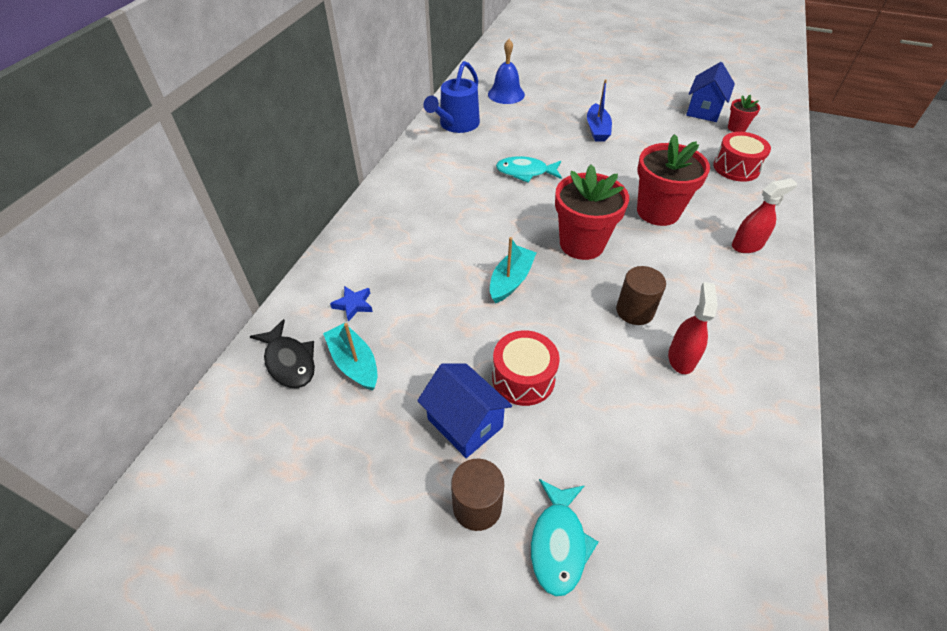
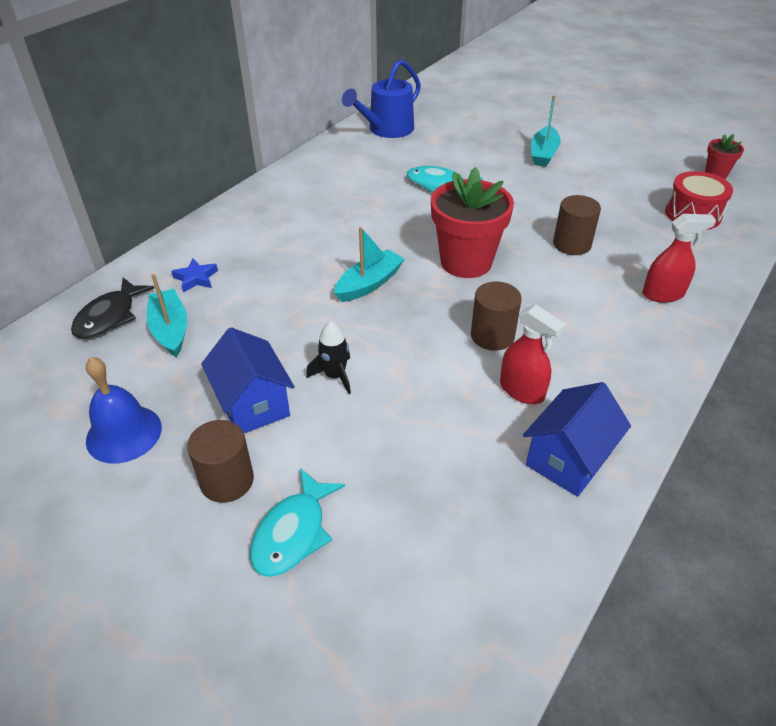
camera: 15 degrees right, 5 degrees down
(289, 361) = (109, 317): black fish -> black fish turned 45 degrees clockwise
(506, 94) = (456, 107): blue bell -> blue bell (124, 433)
(523, 378) = (335, 376): red drum -> black rocket
(597, 129) = (543, 154): blue boat -> turquoise boat
(658, 211) = (572, 244): red flower pot -> brown cylinder
(681, 358) = (522, 390): red spray bottle -> red spray bottle turned 105 degrees clockwise
(704, 110) = (684, 151): blue house -> blue house (568, 459)

